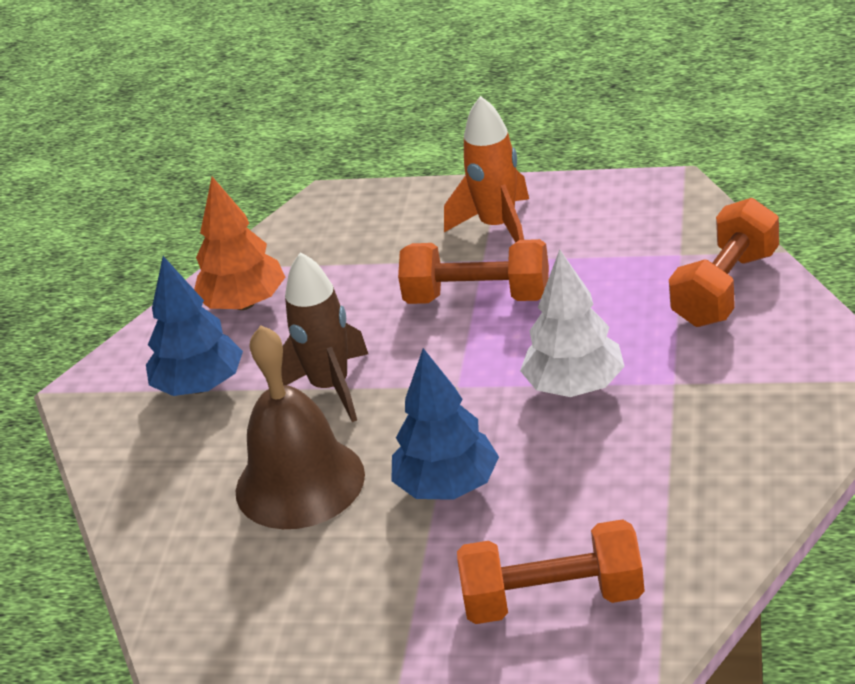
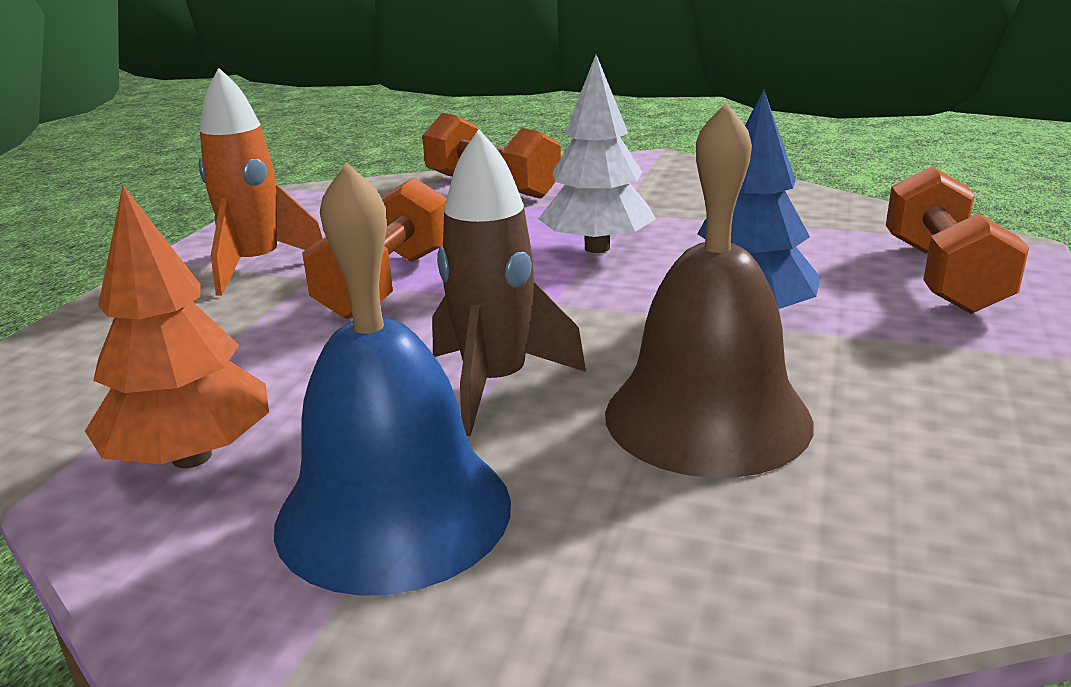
camera: 85 degrees left, 10 degrees down
(200, 386) = (394, 512): blue tree -> blue bell

